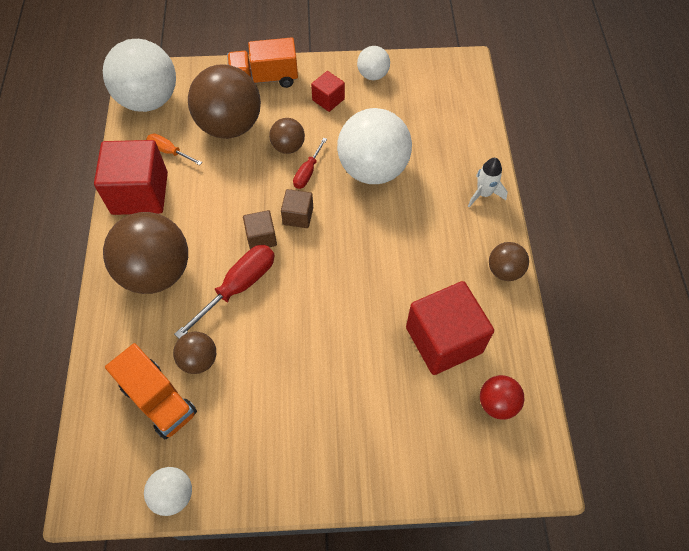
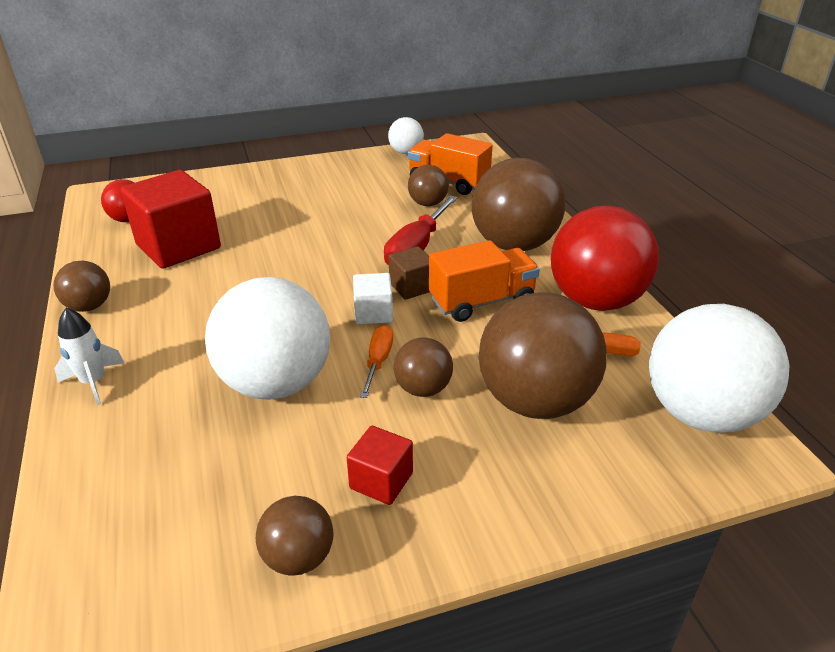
camera: 165 degrees right, 25 degrees down
(140, 193) = (595, 301): red cube -> red ball
(264, 79) = (526, 497): orange truck -> orange truck (482, 301)
(298, 216) = (373, 313): brown cube -> white cube
(308, 172) = (378, 362): red screwdriver -> orange screwdriver
(373, 75) = (298, 557): white ball -> brown ball

